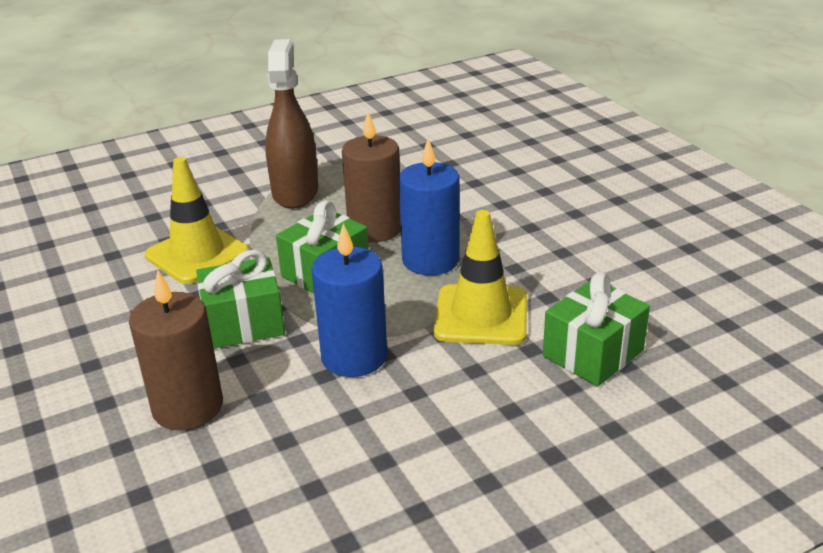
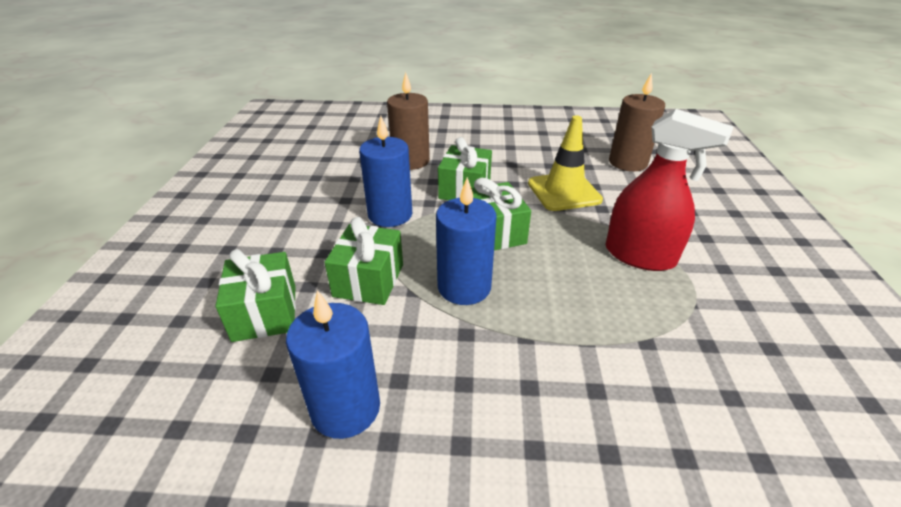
camera: 120 degrees right, 5 degrees up
(295, 193) = (639, 256): brown spray bottle -> red spray bottle
(375, 229) = (540, 276): brown candle -> brown candle (628, 162)
(481, 315) = (368, 280): yellow traffic cone -> green gift
(612, 262) = (345, 408): none -> blue candle

